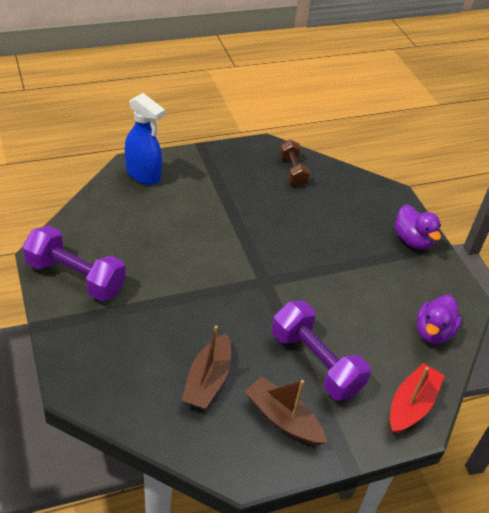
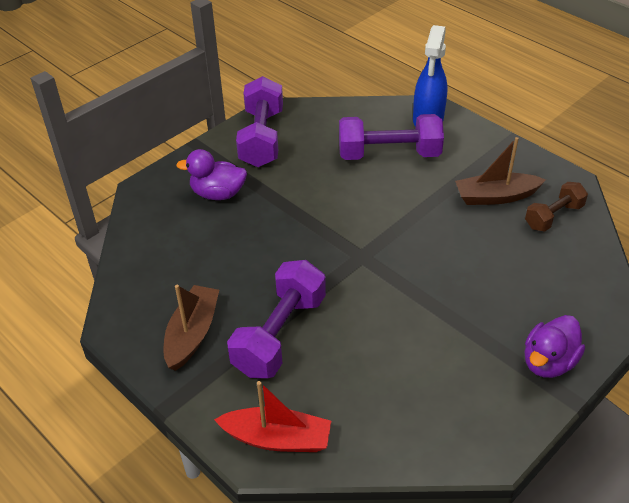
camera: 70 degrees right, 0 degrees up
(165, 213) = (389, 154): none -> purple dumbbell
(208, 380) = (204, 264): brown boat -> brown boat (495, 196)
(433, 332) = (405, 429): purple duck -> purple duck (218, 194)

